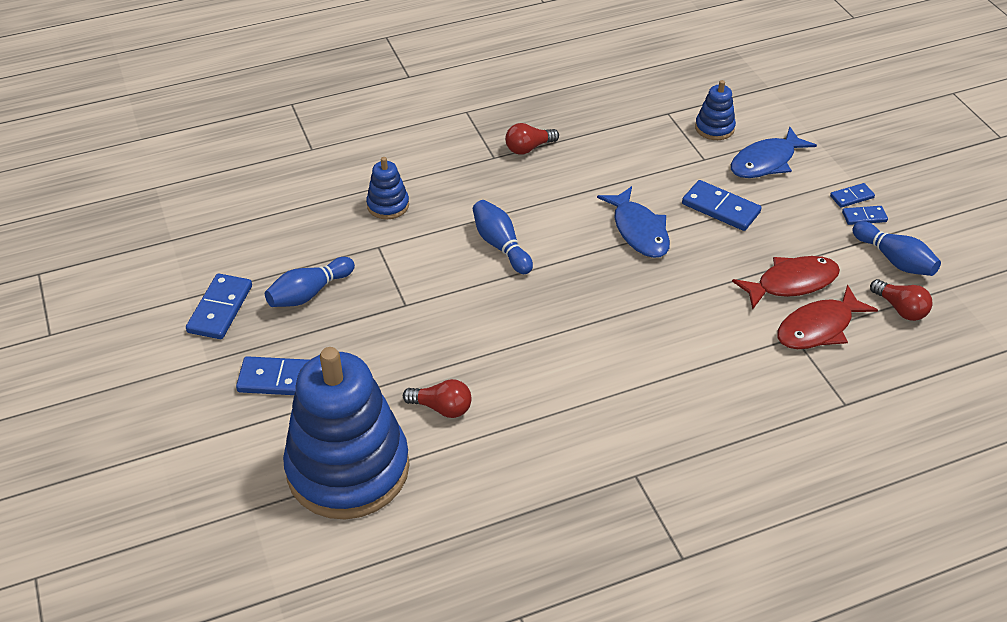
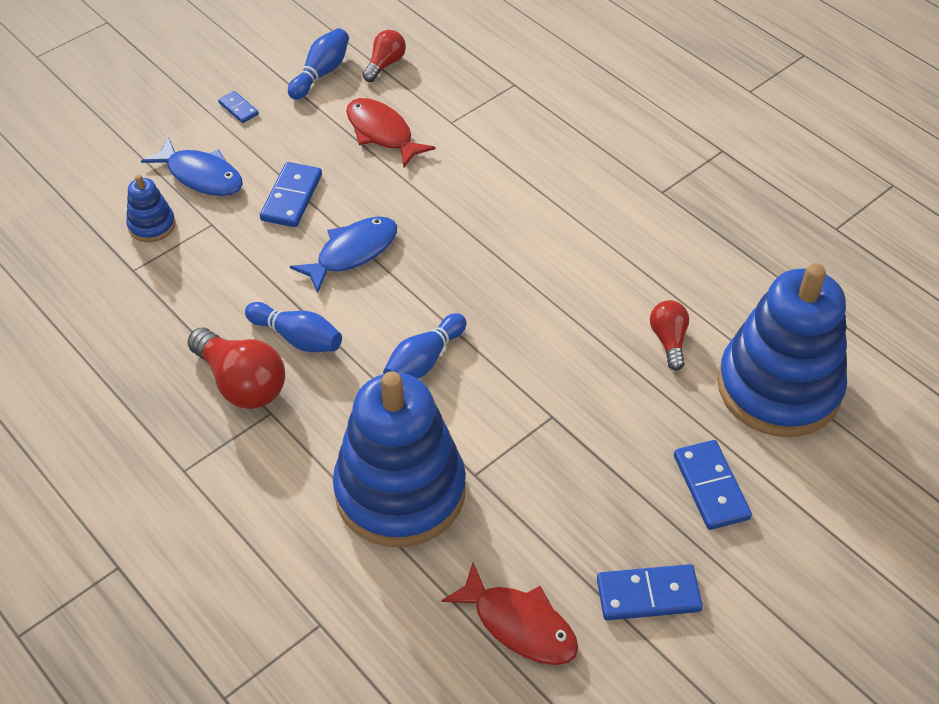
camera: 110 degrees left, 5 degrees up
(309, 293) = (579, 513): blue bowling pin -> blue bowling pin (297, 338)
(388, 205) = (400, 491): blue stacking toy -> blue stacking toy, size x2.37
(528, 148) = (242, 383): red light bulb -> red light bulb, size x1.70
(818, 328) = (433, 109): red fish -> red fish (519, 624)
(864, 217) = (266, 97): blue domino -> none

